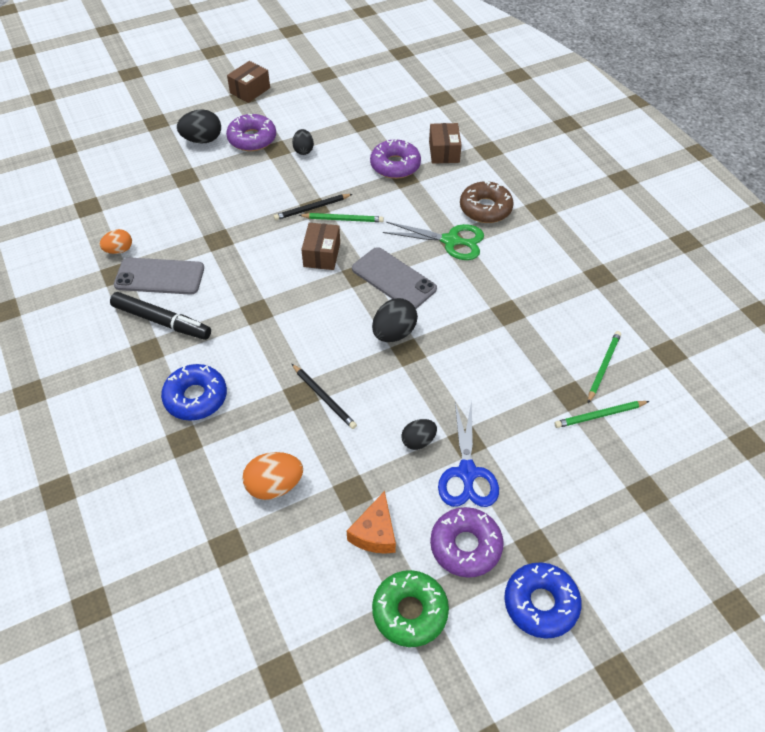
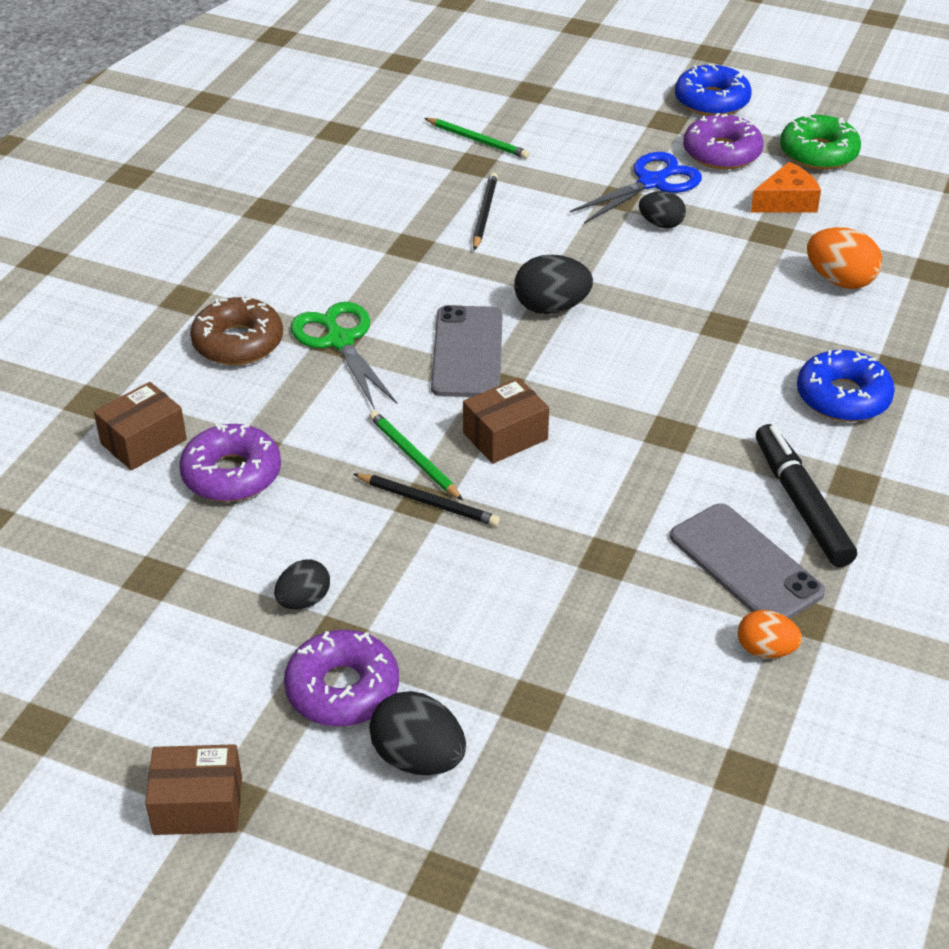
camera: 130 degrees left, 10 degrees down
(324, 398) = (704, 307): black pencil -> black pencil (484, 213)
(603, 366) = (410, 160): green pencil -> none

